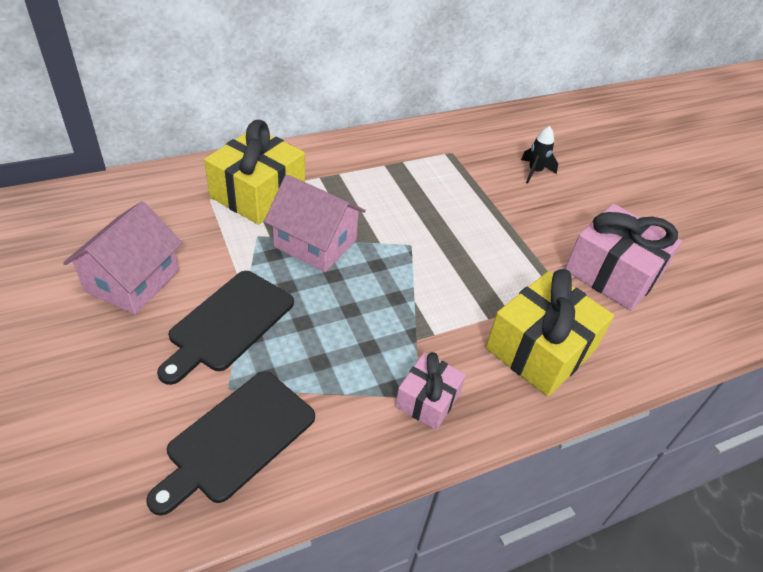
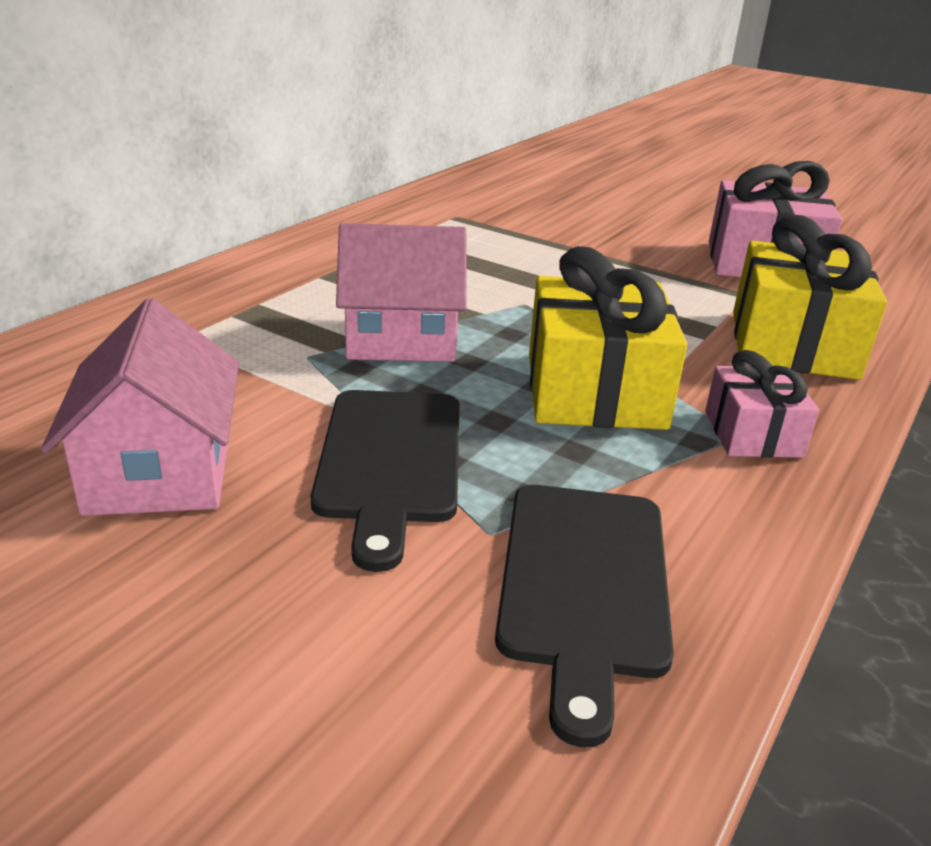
camera: 30 degrees left, 15 degrees down
(258, 193) = (248, 315): yellow gift -> yellow gift (594, 391)
(534, 172) = (570, 209): black rocket -> none

